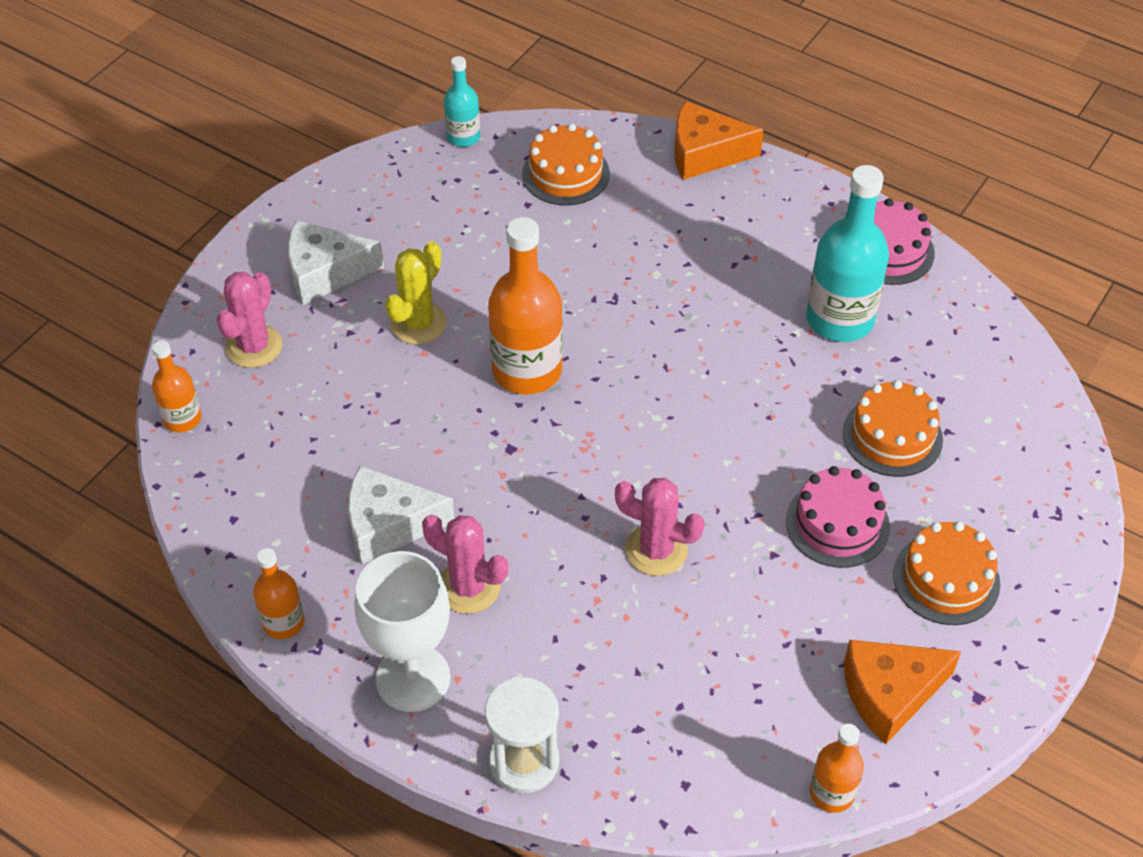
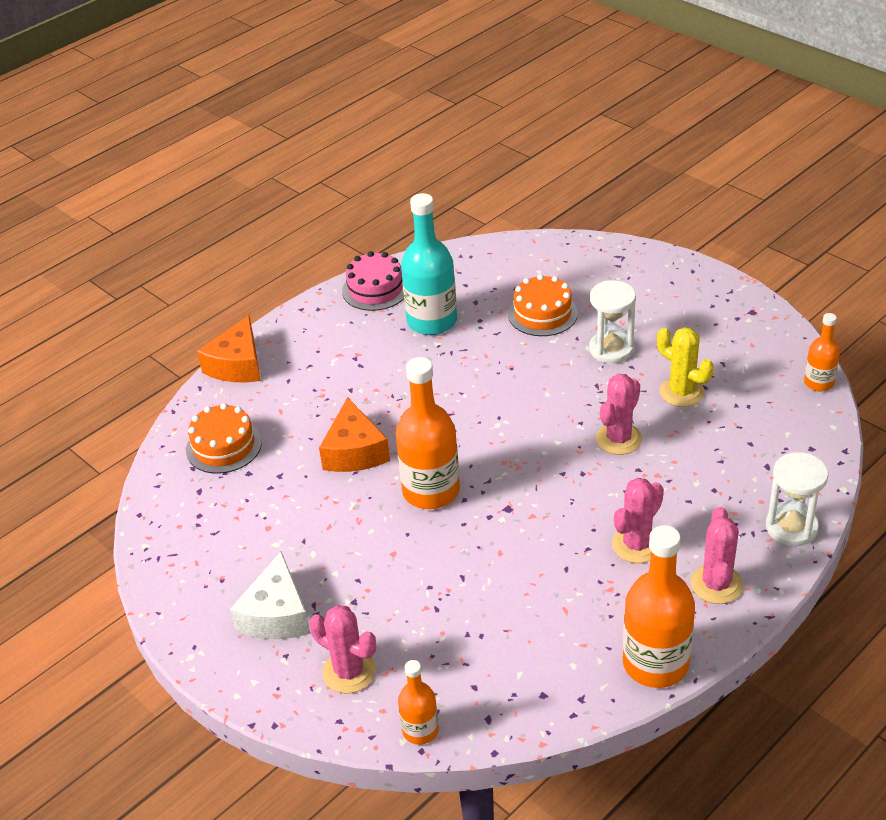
camera: 75 degrees left, 10 degrees down
(283, 622) = (655, 663): orange bottle -> orange bottle, size x1.85
(388, 524) = (568, 589): white cheese -> none
(413, 678) = (716, 584): white goblet -> pink cactus
(418, 323) = (359, 554): yellow cactus -> yellow cactus (681, 392)
(463, 137) = (148, 506): turquoise bottle -> none
(837, 523) = (611, 349): pink cake -> white hourglass
(889, 694) = (747, 347): orange cheese -> orange cheese (354, 451)
(946, 579) = (663, 310): orange cake -> none

